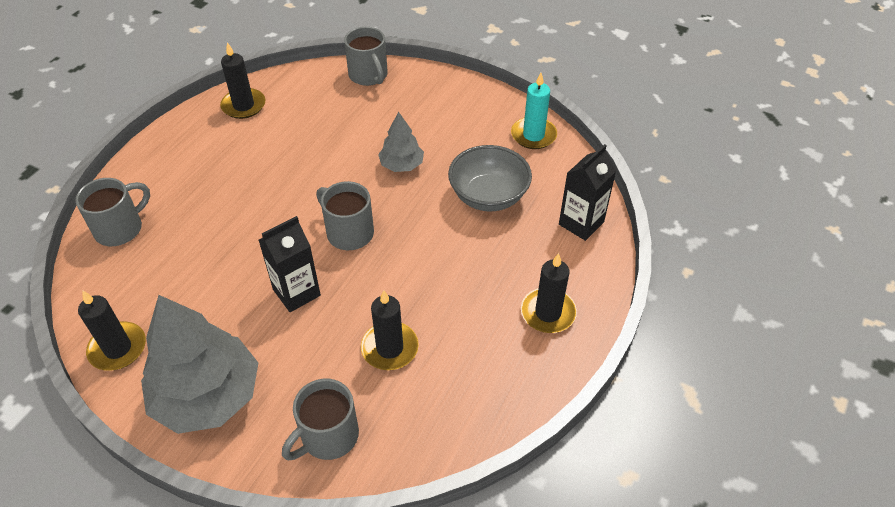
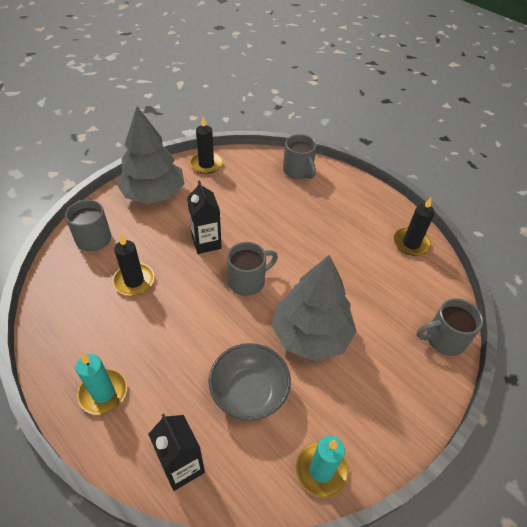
camera: 105 degrees right, 0 degrees up
(401, 165) = (311, 334): grey tree -> grey tree, size x1.96
(548, 313) = (103, 393): black candle -> turquoise candle

